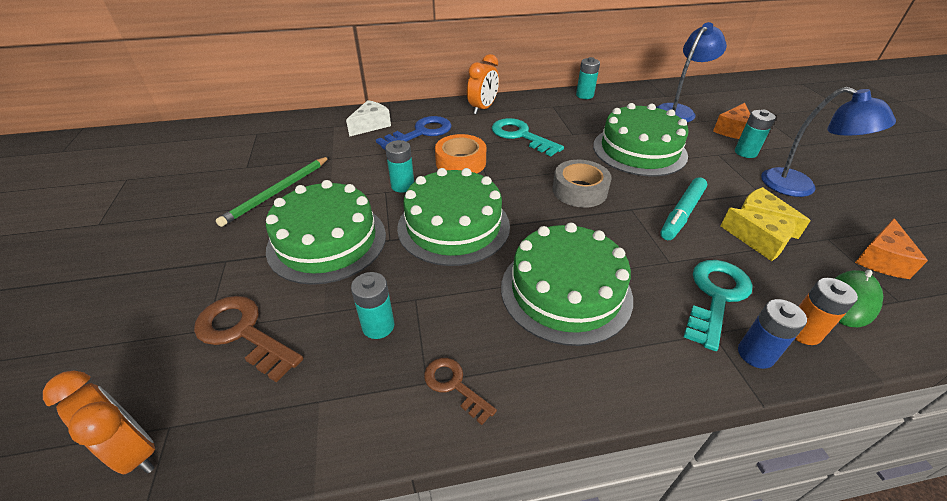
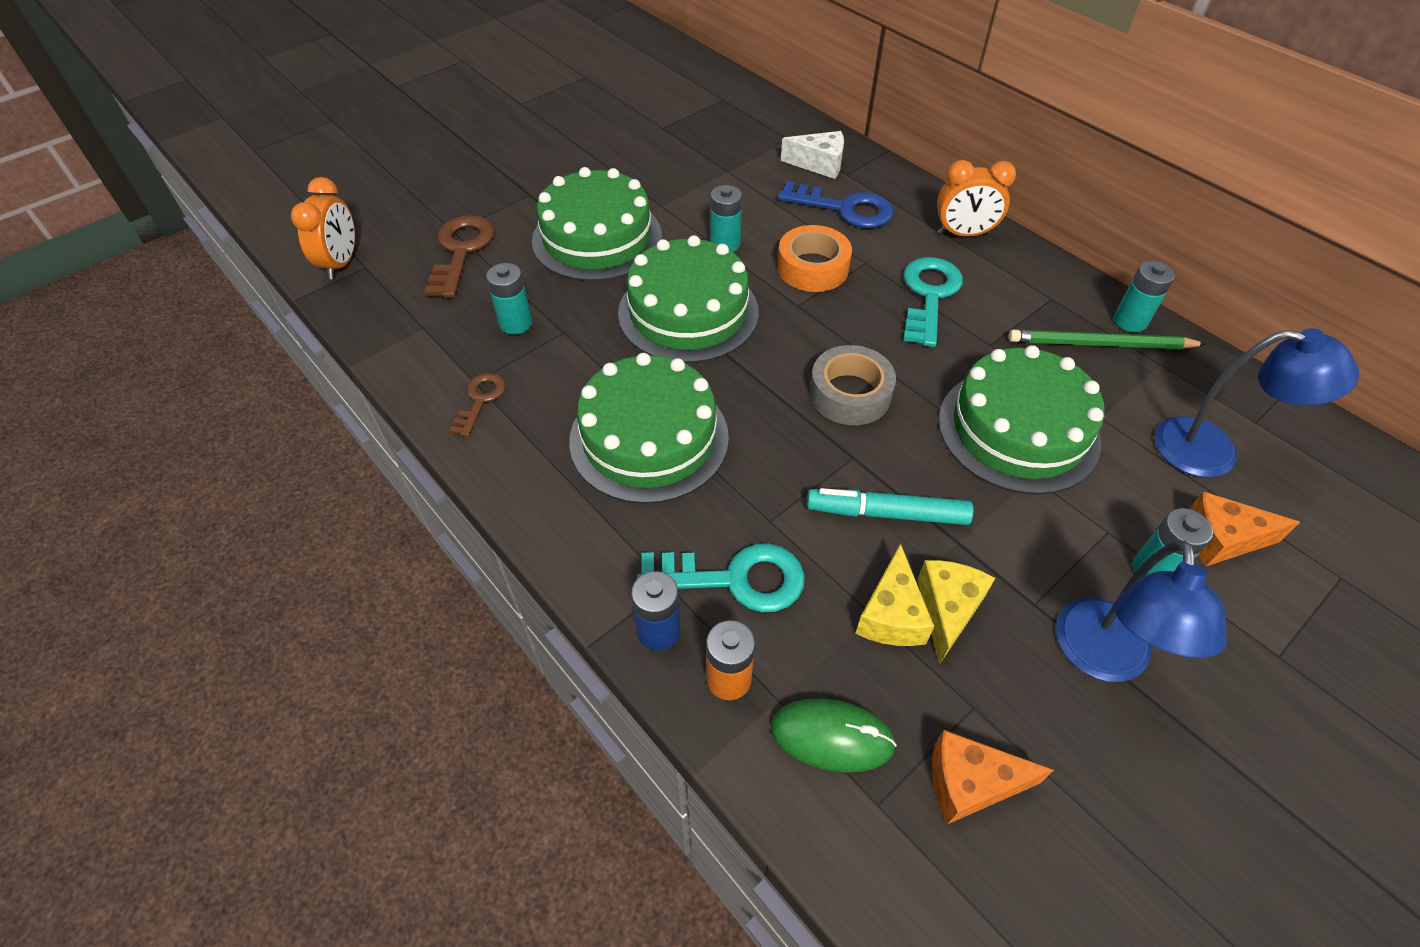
camera: 60 degrees right, 10 degrees up
(277, 192) = (640, 168): green pencil -> green pencil (1100, 344)

